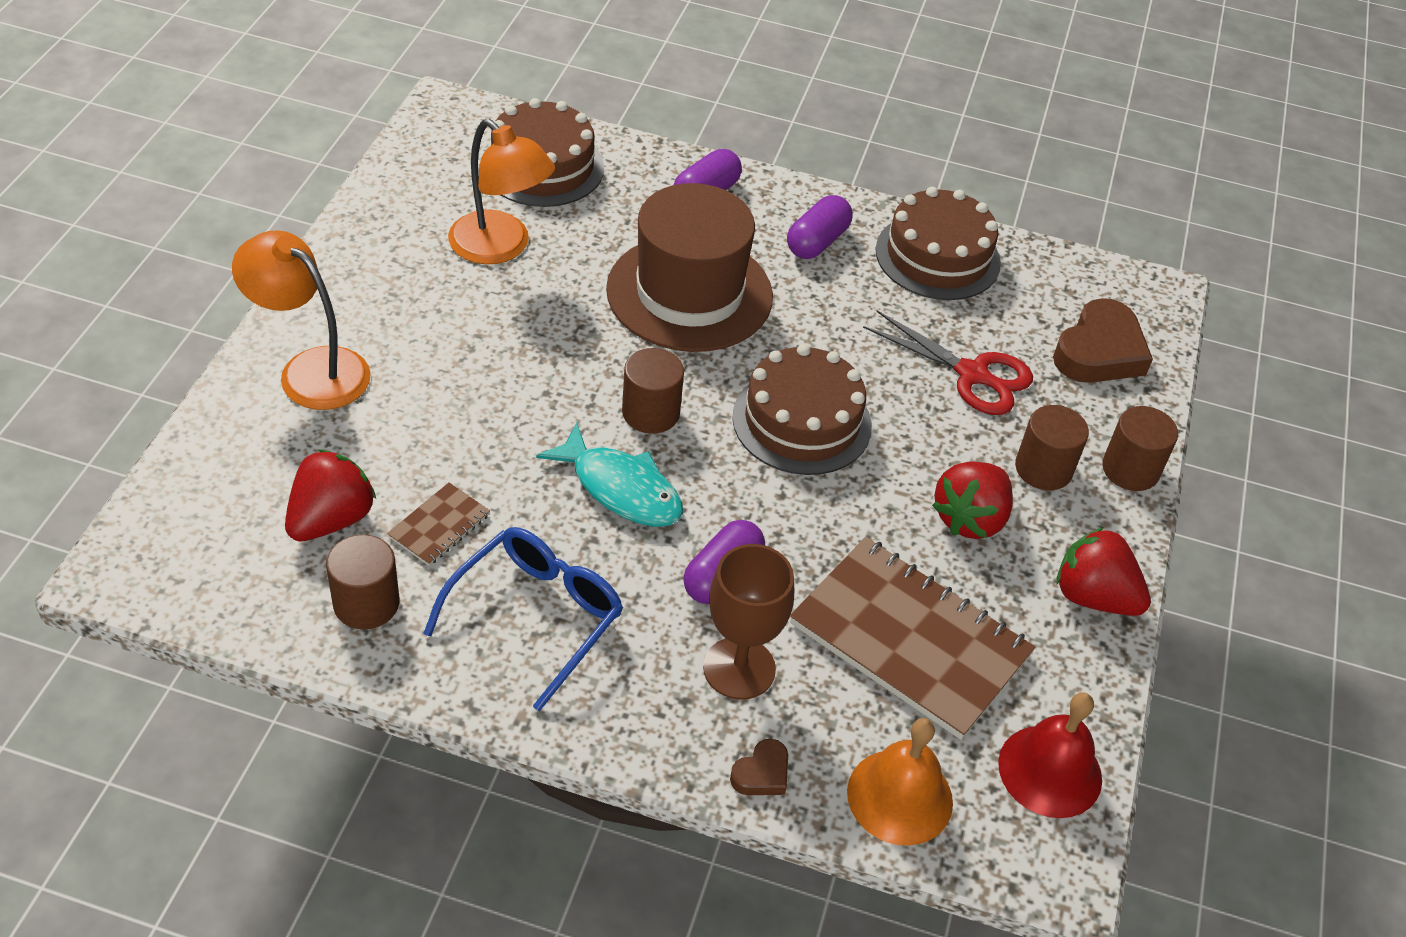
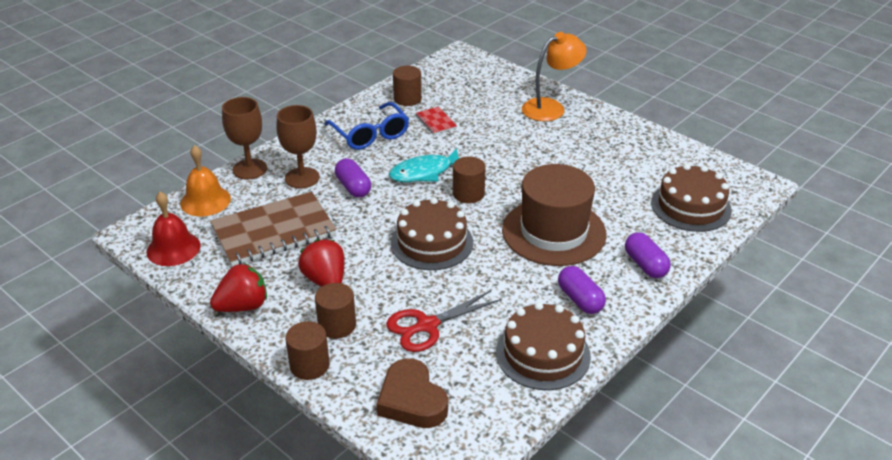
camera: 120 degrees right, 10 degrees down
(331, 519) = (457, 98): red strawberry -> none
(439, 526) = (436, 122): brown notebook -> red notebook
(500, 248) = (619, 176): orange lamp -> none
(761, 773) = (250, 169): brown heart -> brown goblet

